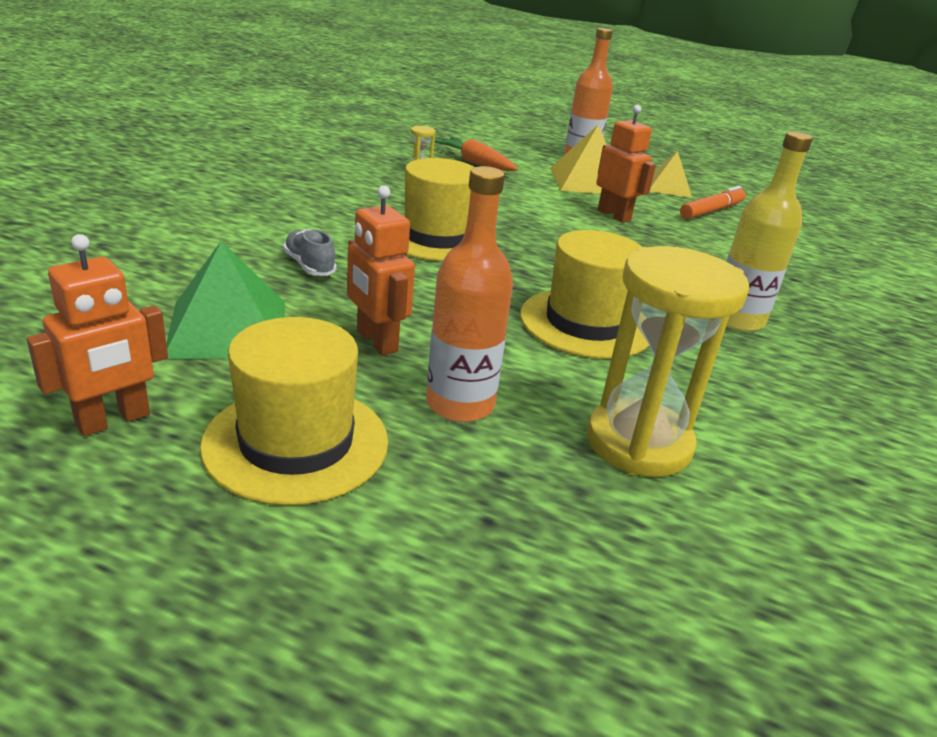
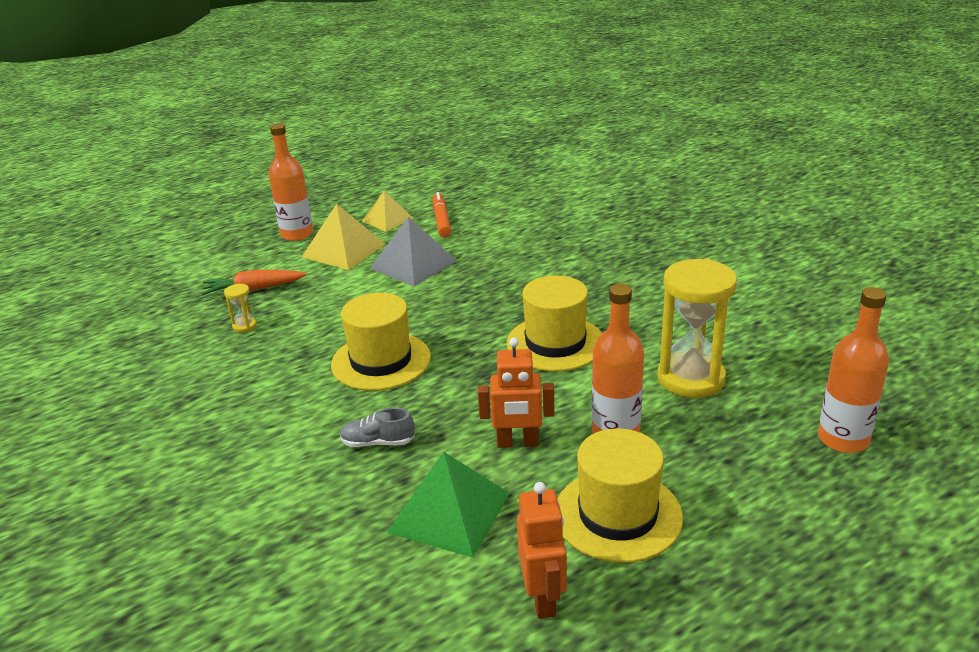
camera: 50 degrees left, 0 degrees up
(614, 215) = (413, 264): orange robot -> grey pyramid
(667, 652) = (843, 439): none -> orange bottle
(737, 320) = (591, 283): yellow bottle -> none

